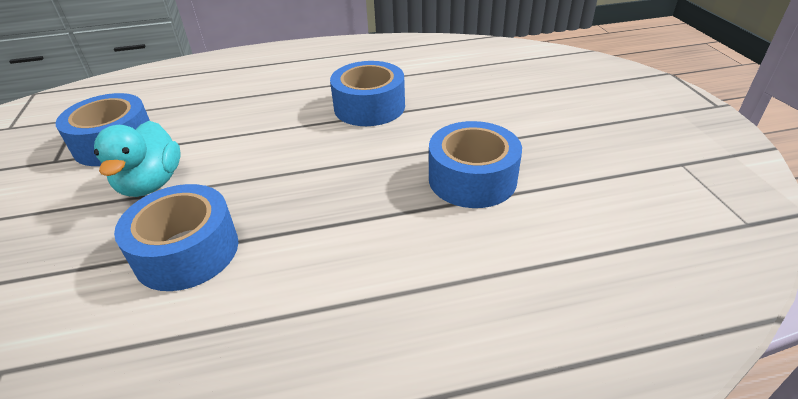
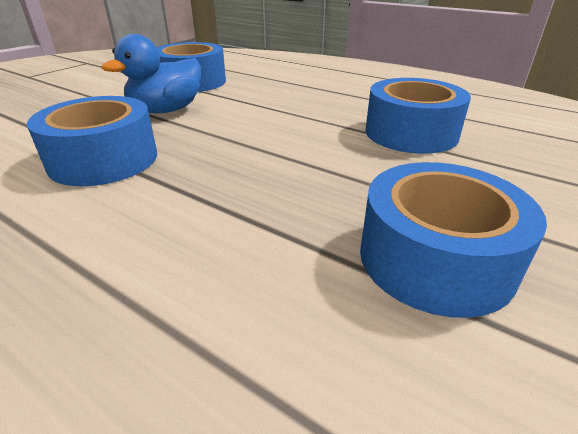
camera: 45 degrees right, 5 degrees down
(151, 183) = (166, 110): turquoise duck -> blue duck

